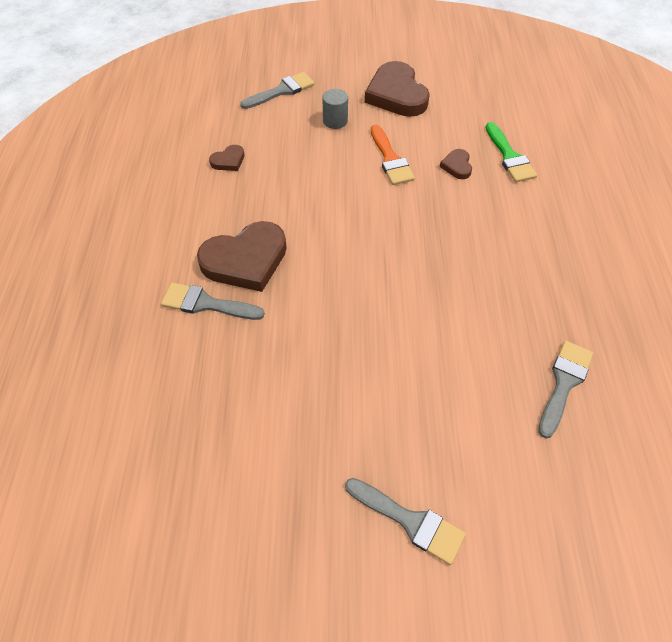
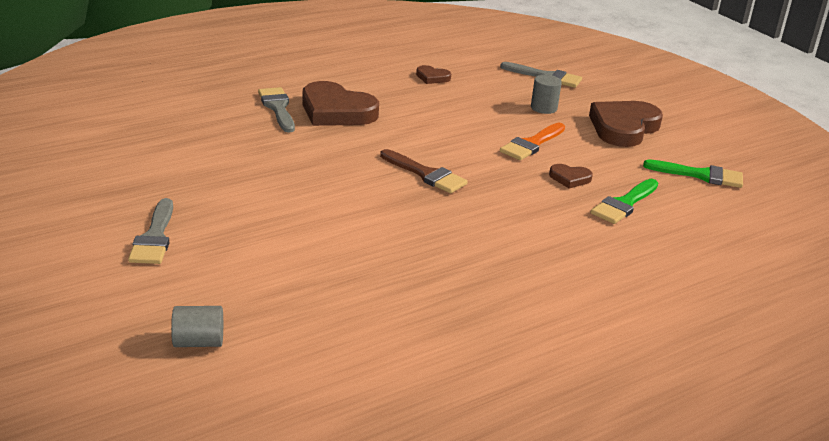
camera: 55 degrees right, 25 degrees down
(402, 251) = (426, 174): none -> brown brush
(457, 166) = (570, 178): brown heart -> brown heart turned 135 degrees counterclockwise
(489, 95) = (700, 175): none -> green brush
(564, 383) = (361, 287): grey brush -> none
(608, 550) = (198, 342): none -> grey cylinder

